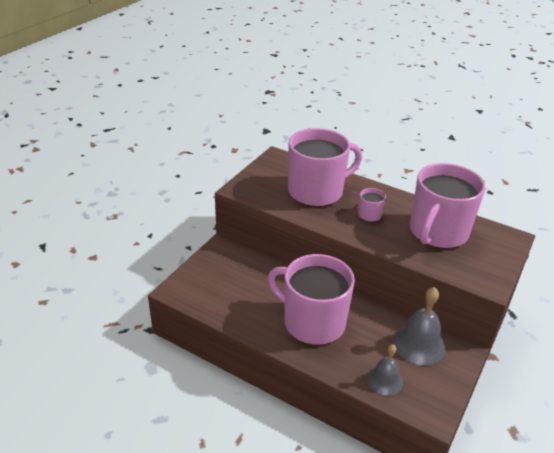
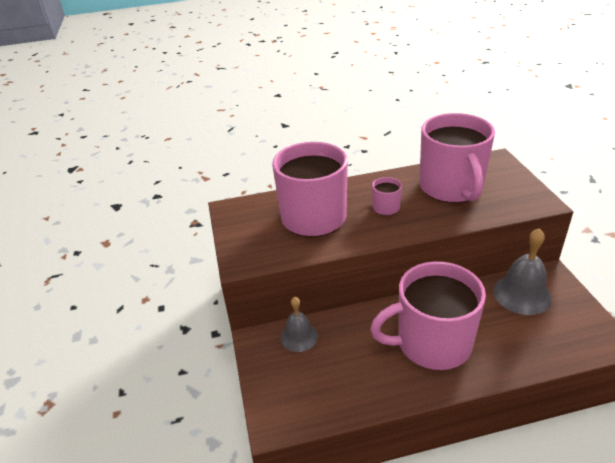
camera: 40 degrees left, 0 degrees up
(385, 380) = (546, 344): grey bell -> grey bell (299, 337)

